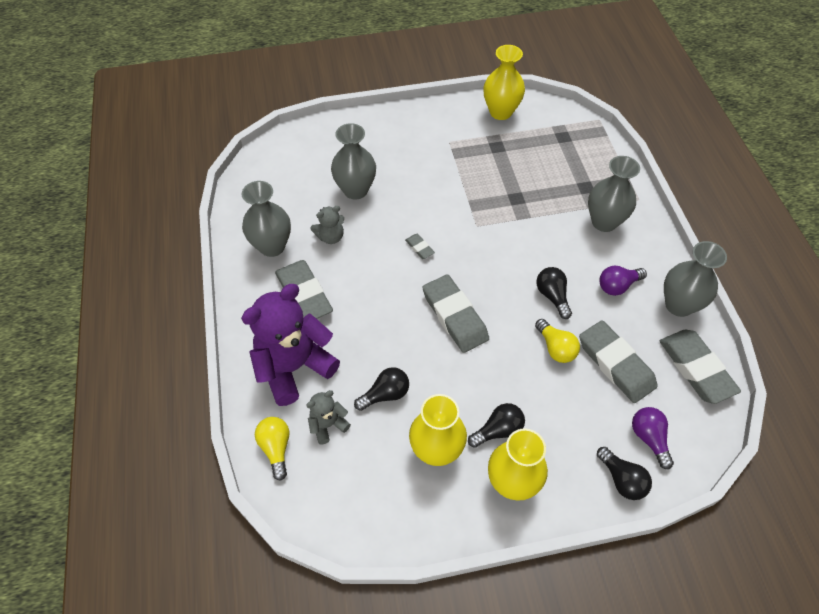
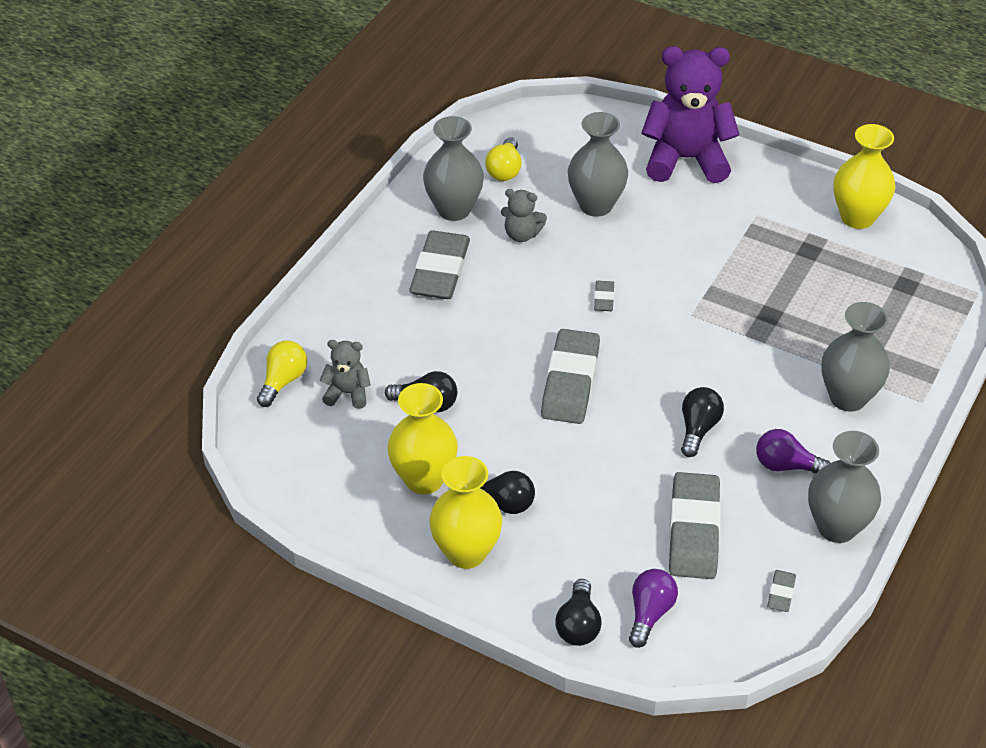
camera: 40 degrees right, 10 degrees down
(294, 367) = (366, 327): purple teddy bear -> purple teddy bear (686, 159)
(555, 348) = (645, 475): yellow light bulb -> yellow light bulb (505, 170)
(696, 368) = (781, 593): grey eraser -> grey eraser, size x0.45

